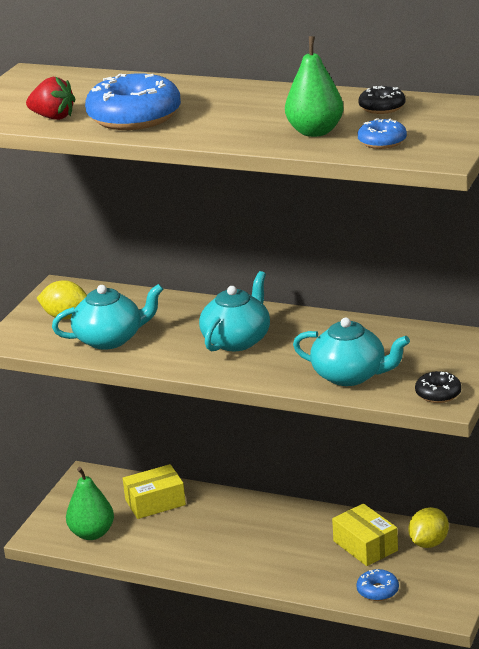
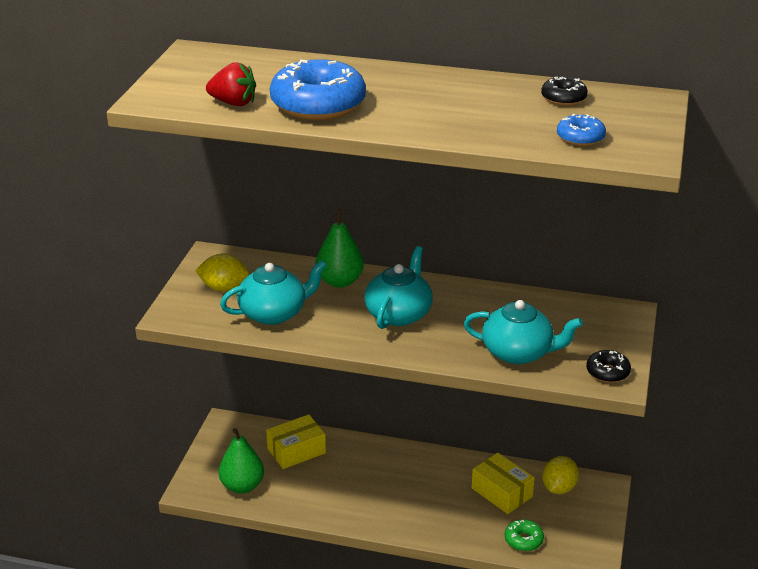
camera: 10 degrees left, 5 degrees up
(315, 132) = (508, 125): green pear -> green pear (340, 281)
(377, 591) = (523, 540): blue donut -> green donut

